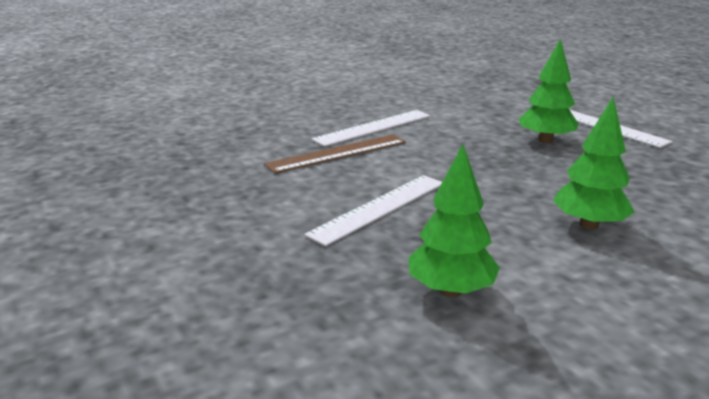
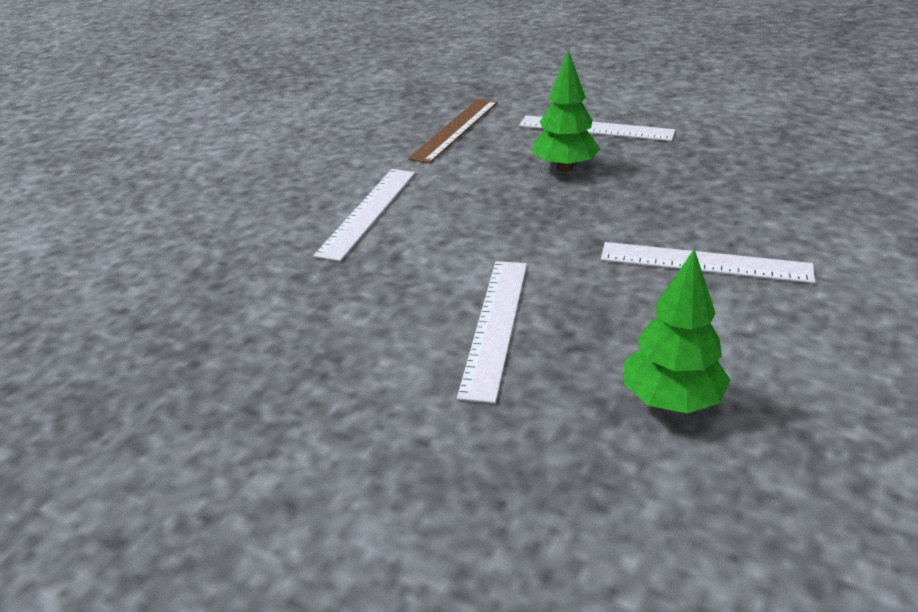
camera: 30 degrees left, 10 degrees up
(337, 153) = (367, 266): brown ruler -> brown ruler (455, 129)
(588, 225) = (704, 262): green tree -> white ruler

